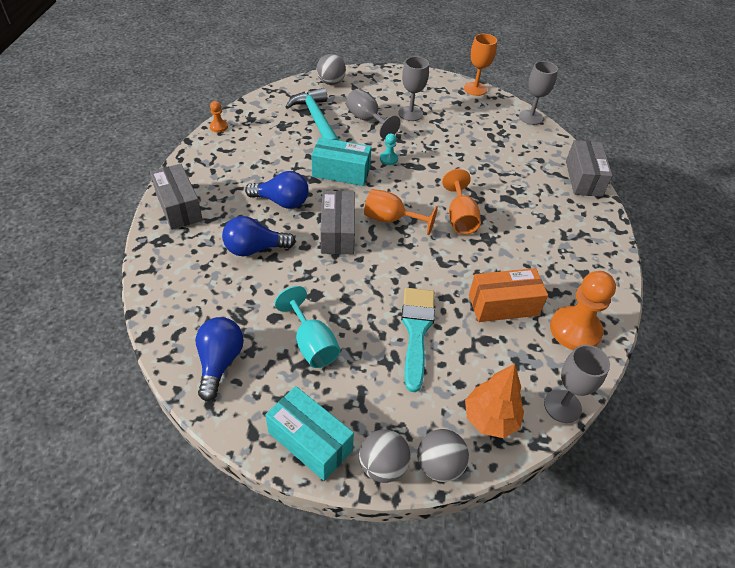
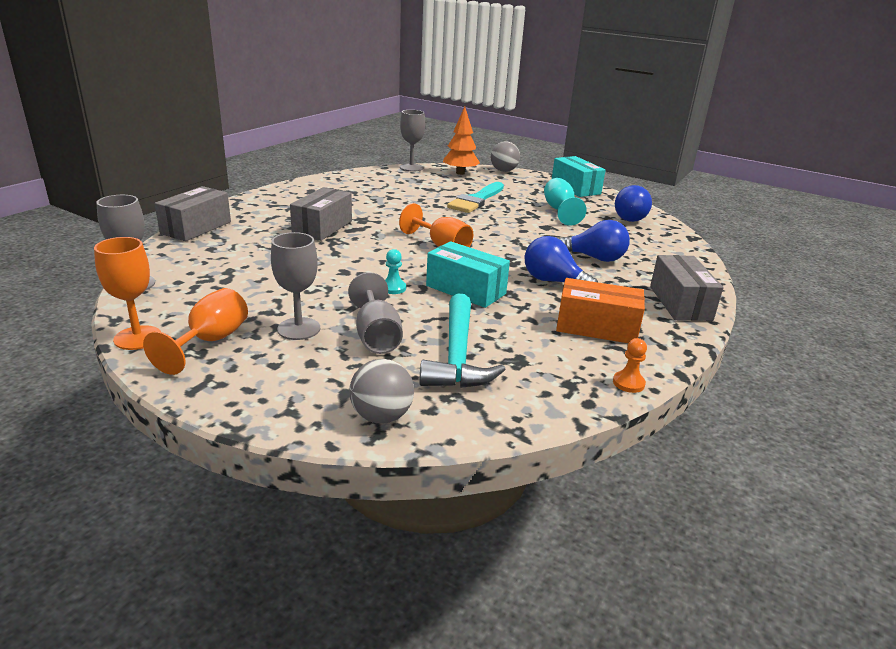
camera: 155 degrees left, 20 degrees down
(337, 233) = (504, 250): grey box -> grey box (322, 227)
(382, 466) = (536, 176): grey ball -> none
(460, 218) = (370, 233): orange goblet -> orange goblet (210, 341)
(503, 305) = (398, 195): orange box -> orange box (596, 327)
(575, 330) = (361, 180): orange pawn -> none

